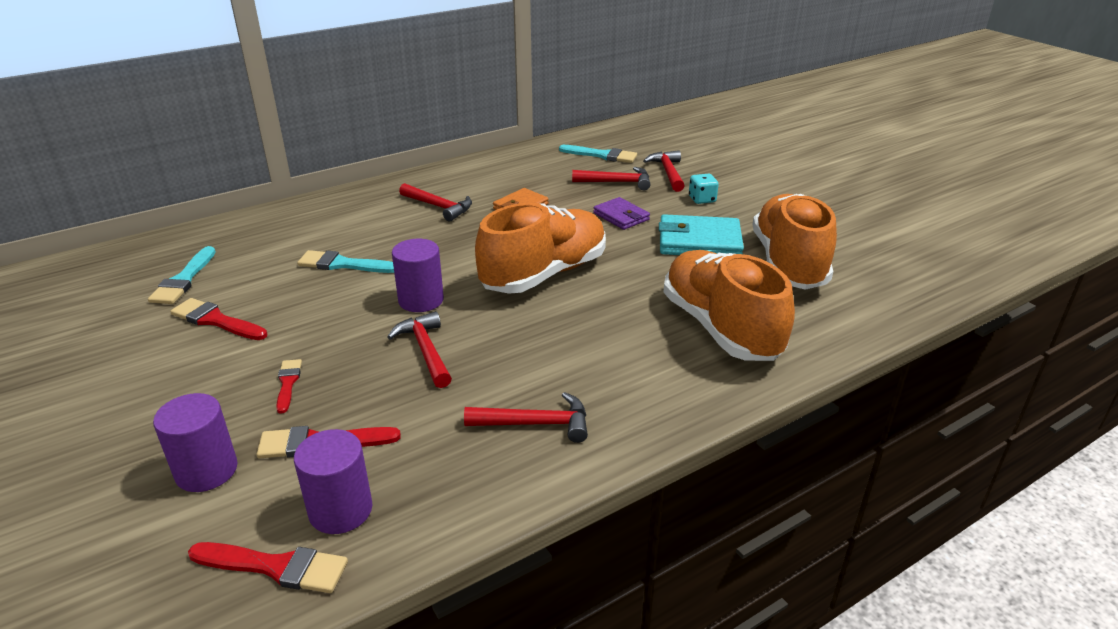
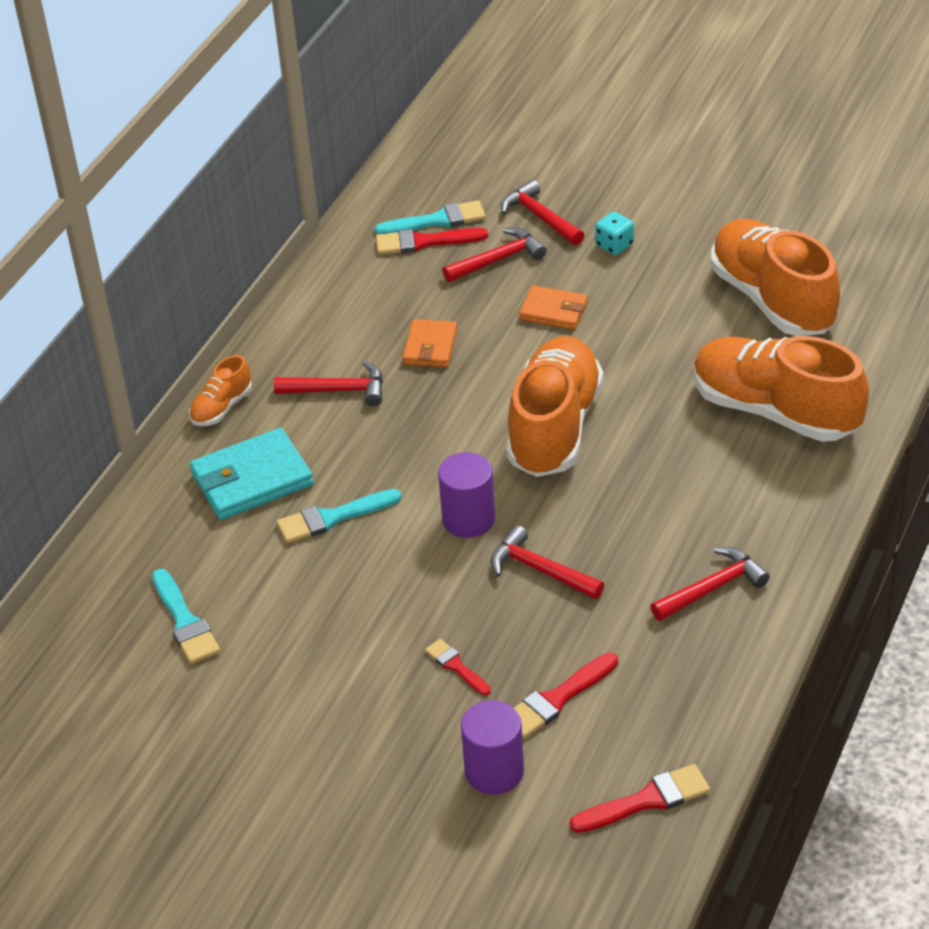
camera: 30 degrees left, 10 degrees up
(216, 320) = (293, 646): red brush -> red brush (424, 242)
(340, 510) = (642, 738): purple cylinder -> none
(365, 191) = (221, 408): none -> orange shoe
(621, 216) = (553, 311): purple wallet -> orange wallet
(699, 242) = (665, 310): turquoise wallet -> turquoise wallet (252, 479)

